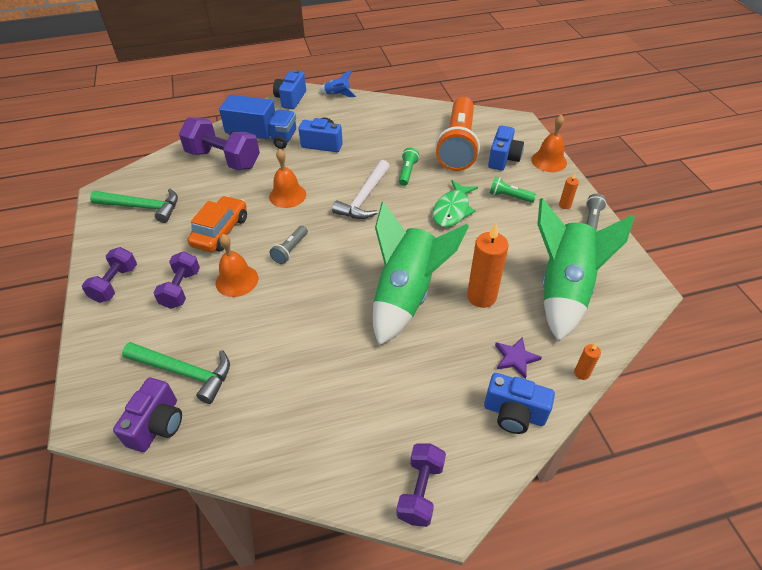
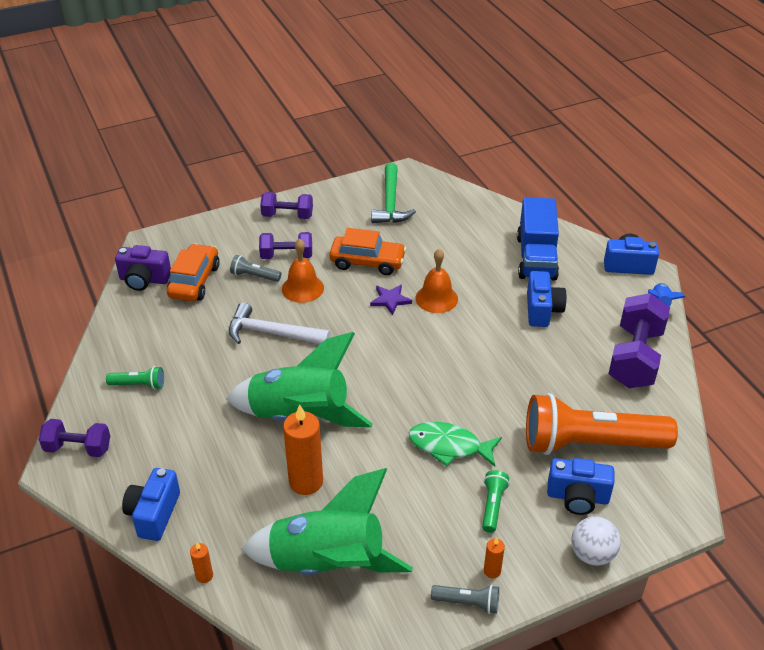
camera: 80 degrees right, 5 degrees down
(184, 372) = (194, 281): green hammer -> orange car
(223, 159) = (484, 237): purple dumbbell -> purple dumbbell (635, 357)
(290, 250) = (351, 316): grey flashlight -> grey flashlight (254, 276)
(364, 198) = (450, 362): white hammer -> white hammer (272, 333)
(407, 172) = (512, 396): green flashlight -> green flashlight (139, 385)
(515, 358) = (221, 515): purple star -> purple star (390, 300)
(549, 161) = (592, 554): orange bell -> white ball

